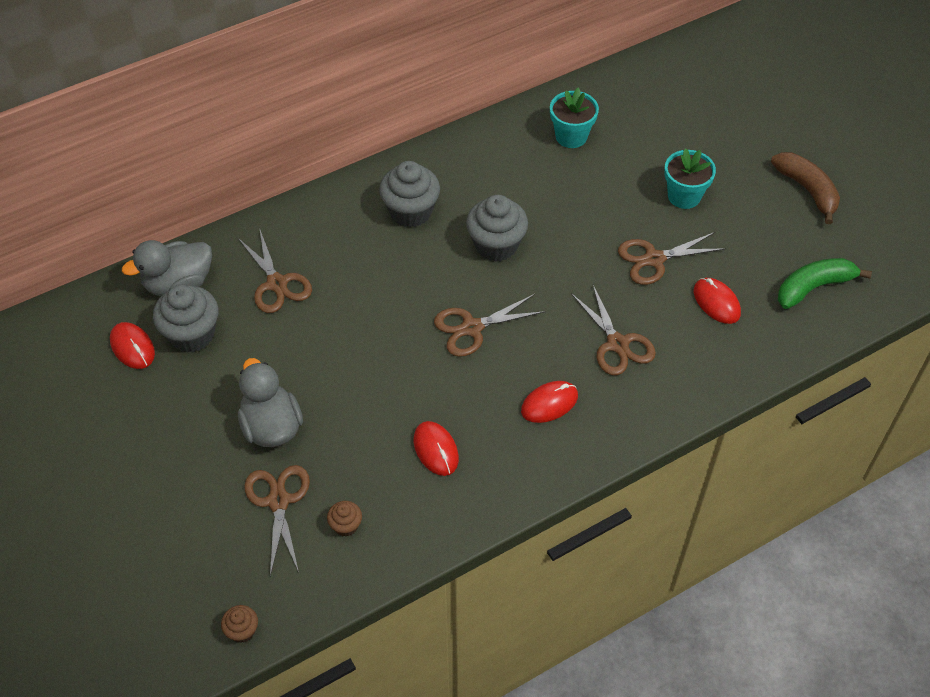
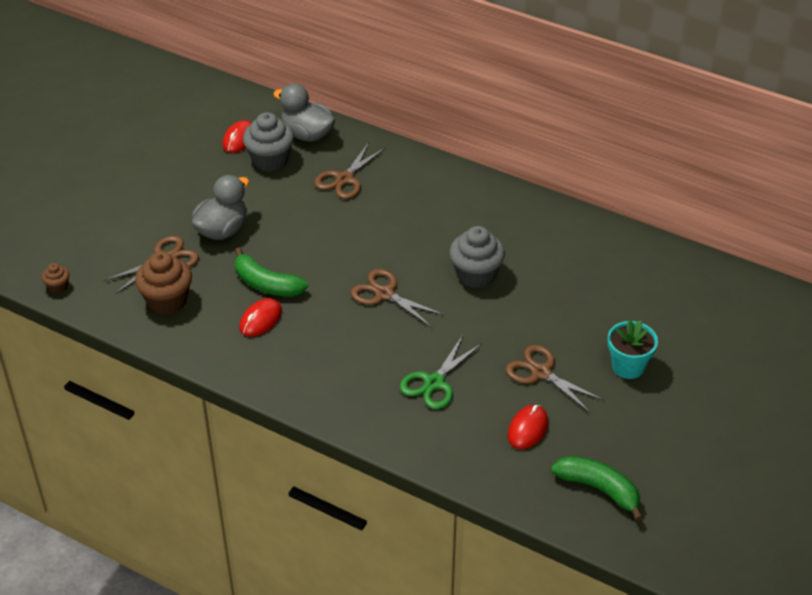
camera: 60 degrees right, 10 degrees down
(346, 526) = (167, 300): brown cupcake -> brown cupcake, size x2.03
(386, 422) = (266, 284): none -> green banana
(410, 211) = (468, 216): grey cupcake -> none
(549, 403) = (346, 365): red mouse -> none
(571, 136) = (630, 272): turquoise flower pot -> none
(617, 344) = (434, 382): brown scissors -> green scissors
(807, 190) = (712, 447): brown banana -> none

